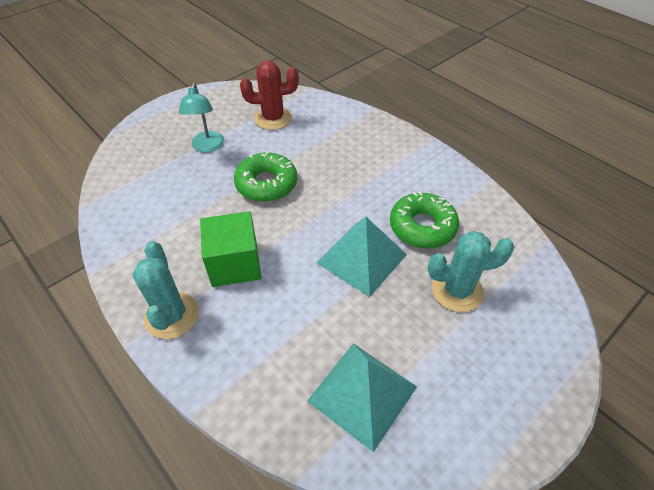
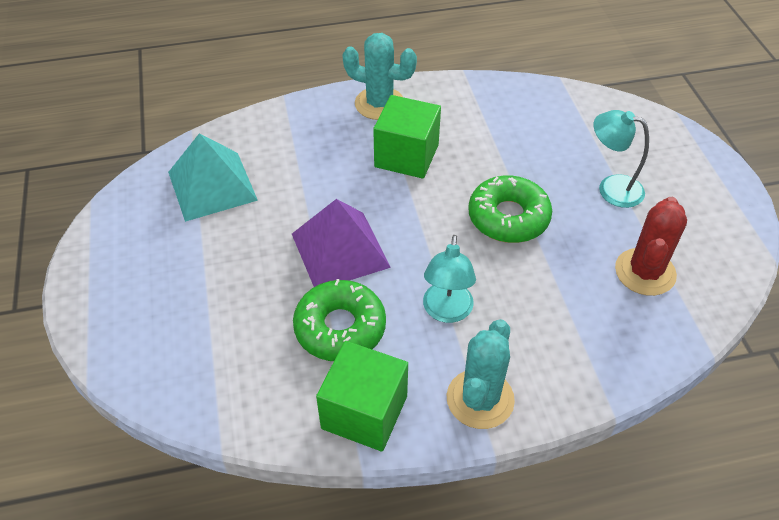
camera: 120 degrees right, 0 degrees up
(361, 258) = (340, 250): turquoise pyramid -> purple pyramid
(367, 184) = (446, 312): none -> turquoise lamp
(457, 290) = (239, 307): turquoise cactus -> turquoise cactus (480, 399)
(463, 191) = (364, 412): none -> green cube

